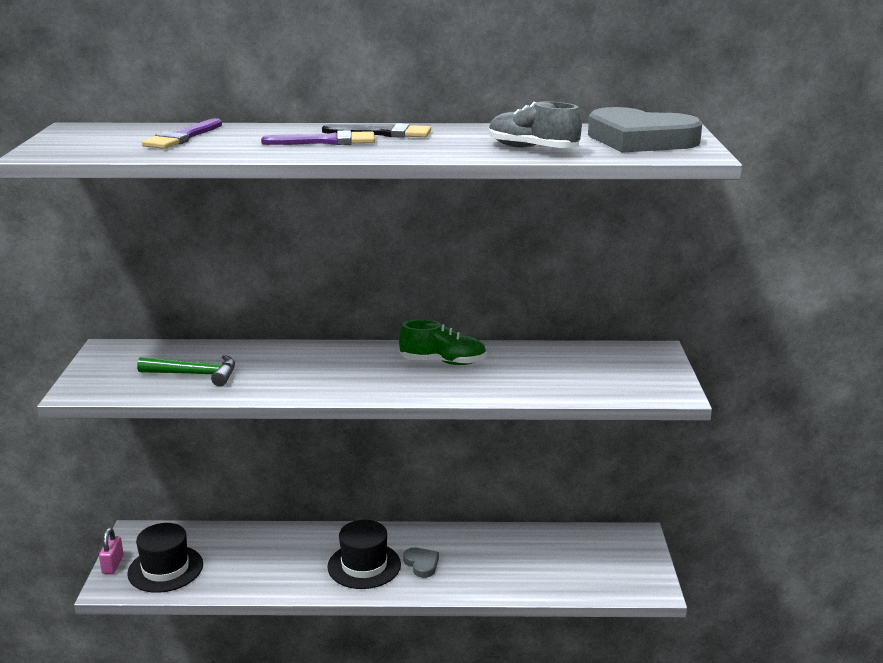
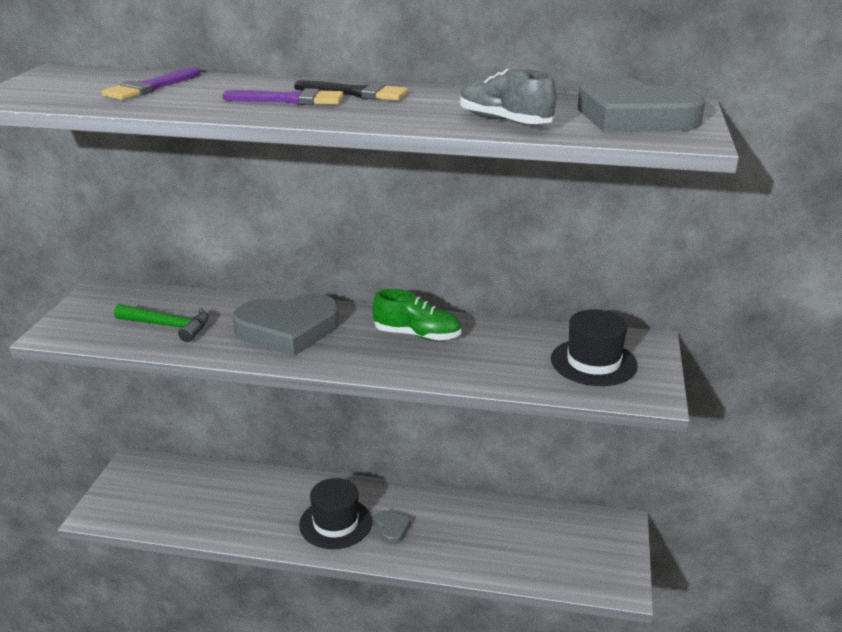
camera: 10 degrees right, 5 degrees up
(113, 565) = (104, 492): pink padlock -> none
(165, 569) = (149, 503): black hat -> black hat (593, 362)
(316, 368) = (288, 330): none -> grey heart

